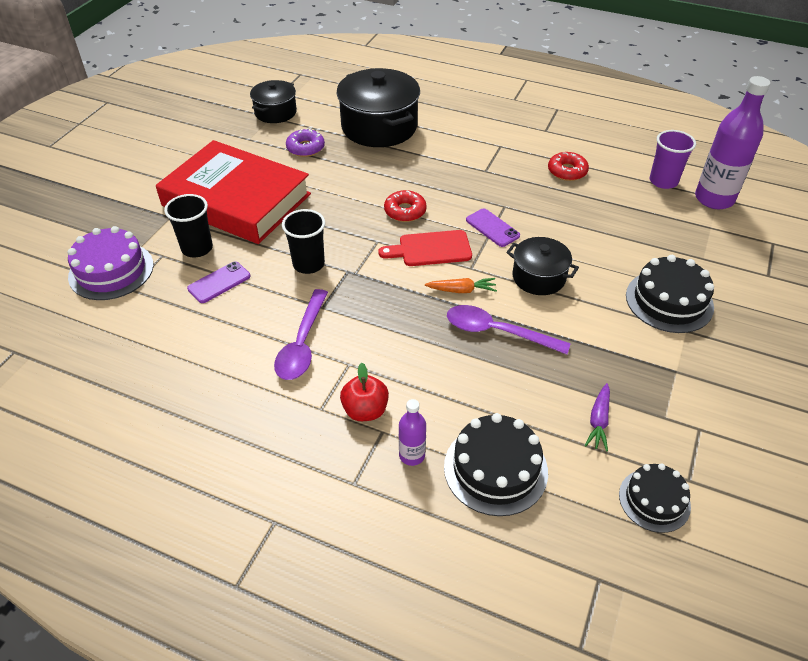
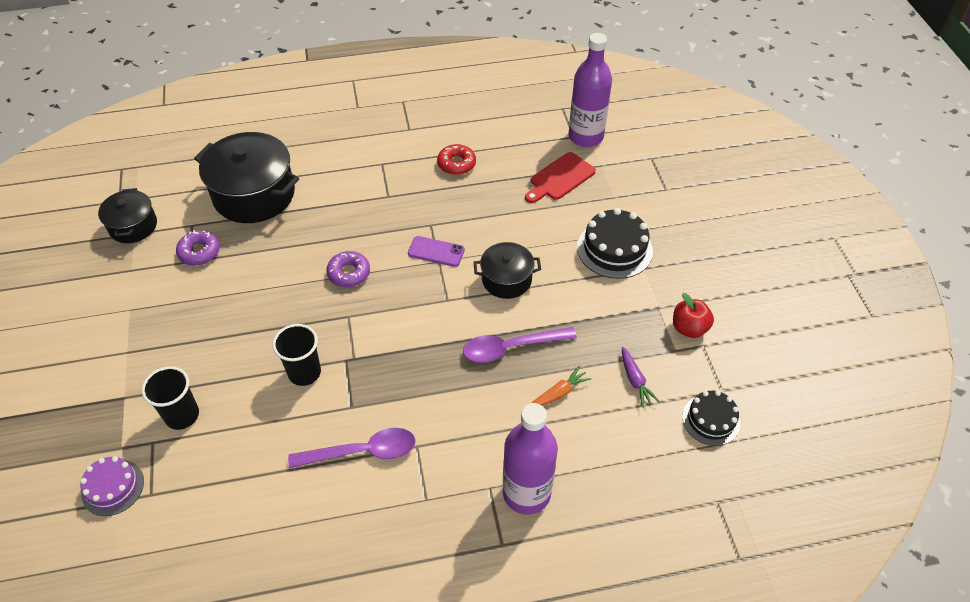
camera: 35 degrees left, 5 degrees up
(111, 270) = (113, 487): purple cake -> purple cake, size x0.65
(219, 282) = (235, 437): purple phone -> none
(236, 200) = (177, 343): red book -> none
(302, 344) = (362, 452): purple spoon -> purple spoon turned 75 degrees counterclockwise
(365, 410) = (462, 478): red apple -> red apple (689, 328)
(405, 211) = (349, 273): red donut -> purple donut
(412, 455) = (526, 493): purple bottle -> purple bottle, size x2.04
(431, 249) = (400, 299): red cutting board -> red cutting board (560, 178)
(462, 290) = (455, 325): orange carrot -> orange carrot (559, 393)
(495, 469) = (593, 464): black cake -> none
(663, 181) = (538, 137): purple cup -> none

